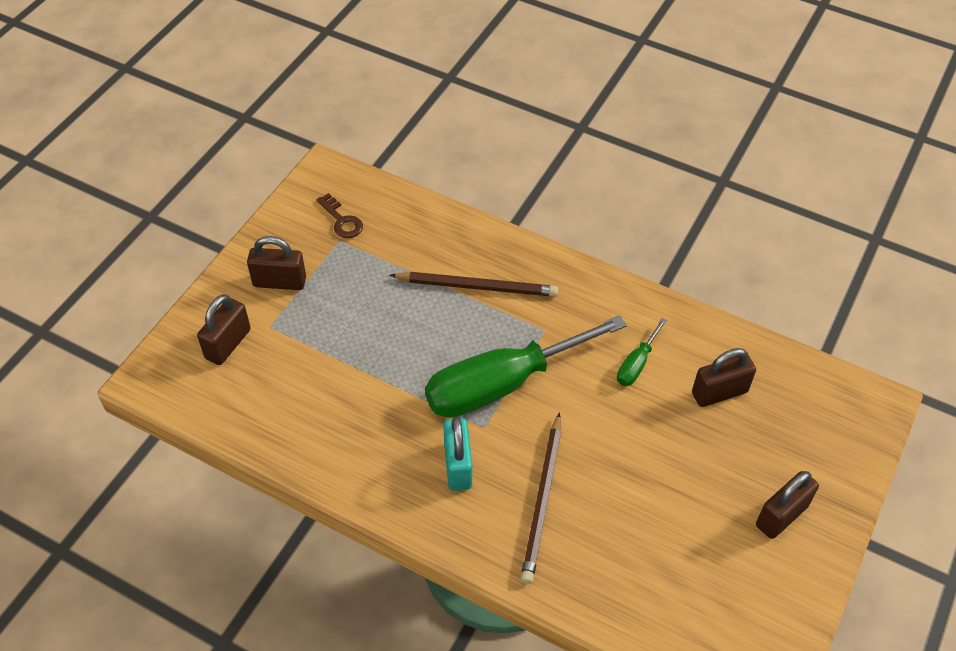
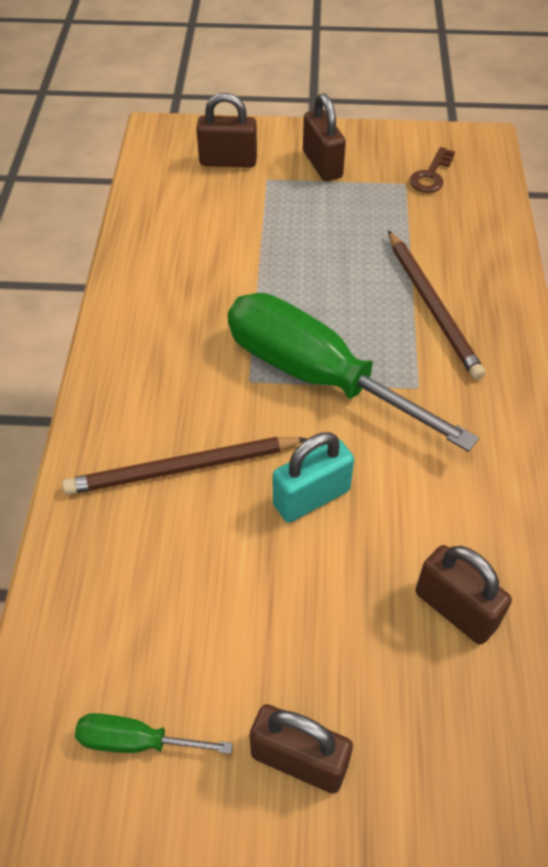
camera: 65 degrees right, 0 degrees up
(457, 466) = (186, 376): turquoise padlock -> turquoise padlock (311, 497)
(636, 364) = (434, 496): green screwdriver -> green screwdriver (136, 741)

